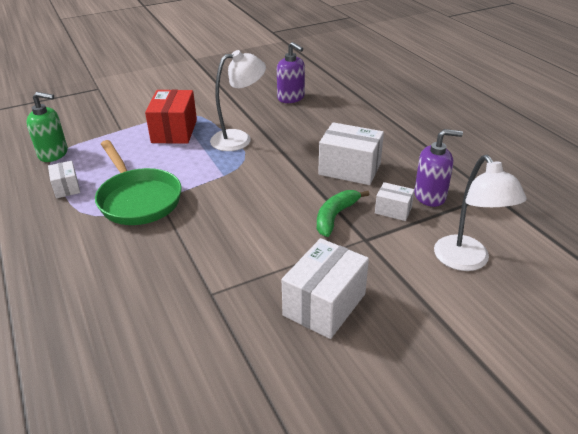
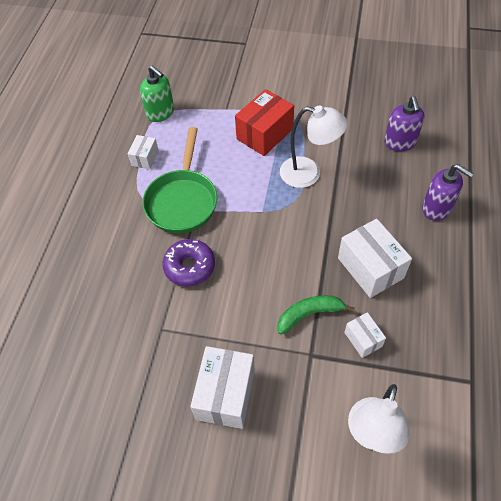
camera: 40 degrees right, 20 degrees up
(193, 238) = (189, 267): none -> purple donut
(324, 304) = (225, 394): white box -> white box turned 60 degrees counterclockwise
(430, 196) = (411, 345): purple soap dispenser -> purple soap dispenser (437, 208)

